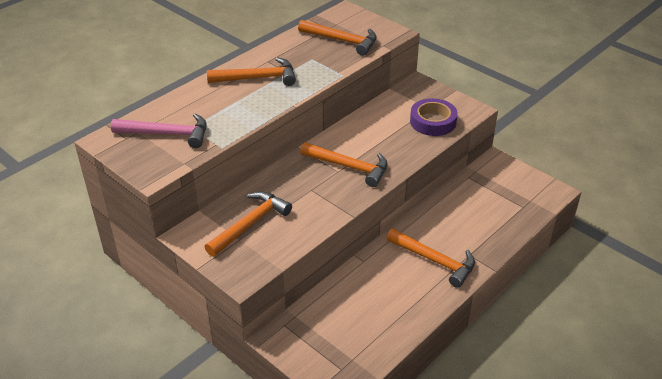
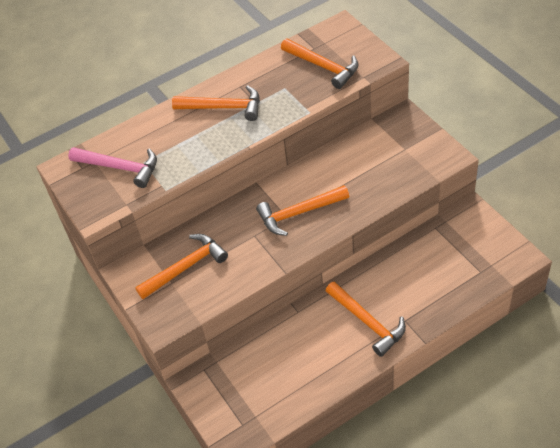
camera: 20 degrees right, 10 degrees up
(349, 167) = (299, 213): orange hammer -> orange hammer turned 120 degrees clockwise
(433, 122) = (402, 167): purple tape -> none

